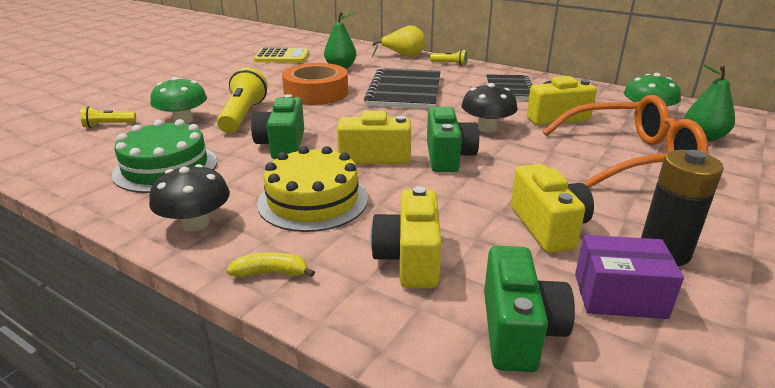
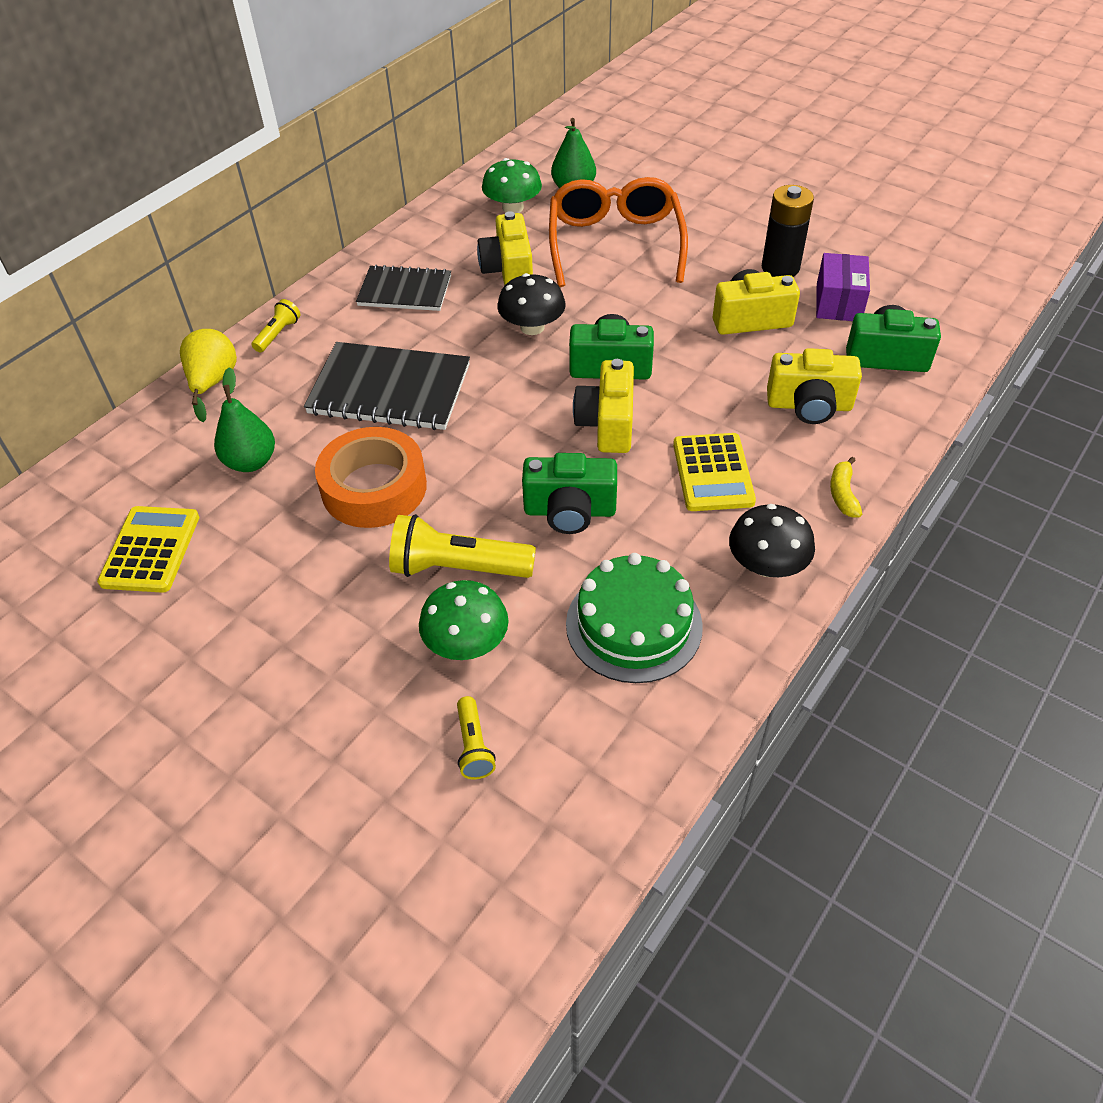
camera: 85 degrees left, 20 degrees up
(313, 200) = (713, 473): yellow cake -> yellow calculator

